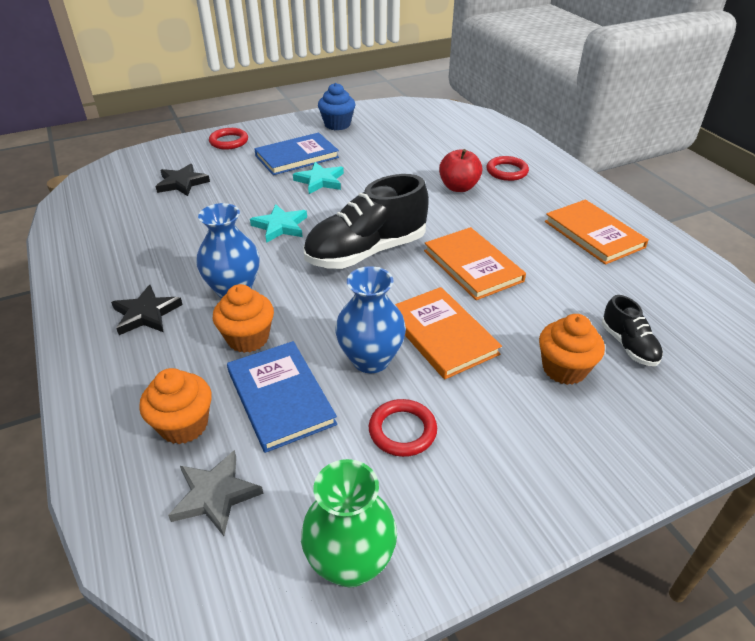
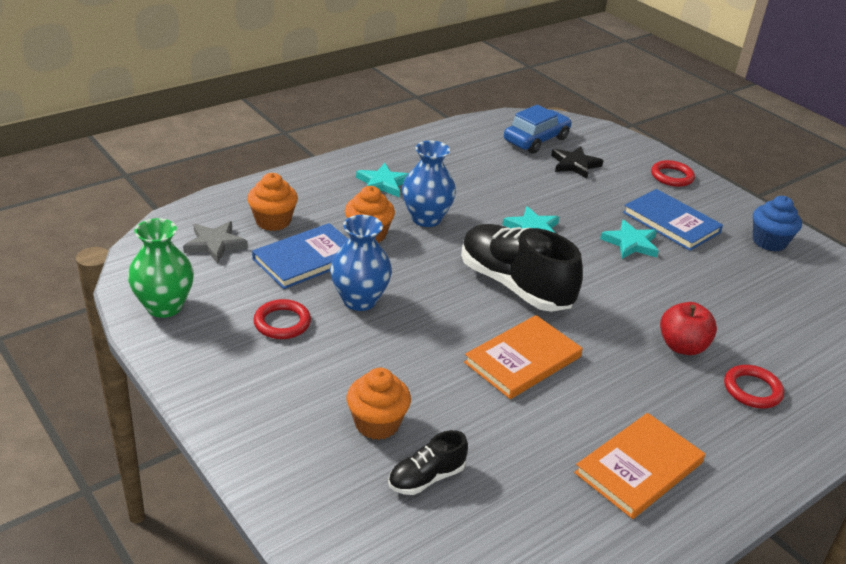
camera: 75 degrees right, 5 degrees down
(121, 195) = (536, 140): none -> blue car
(146, 314) = (383, 184): black star -> turquoise star
(441, 335) = (404, 340): orange book -> none

